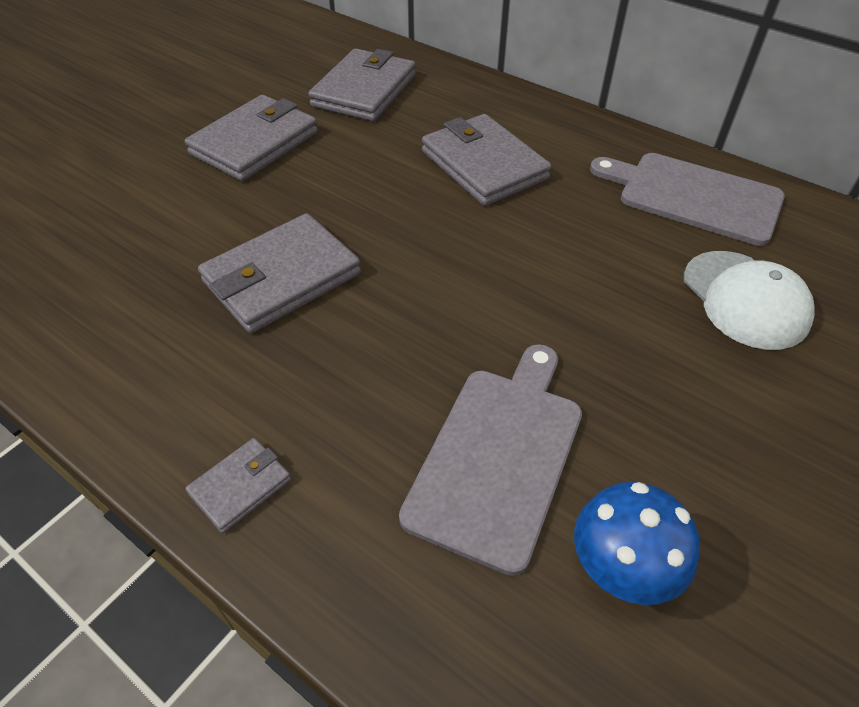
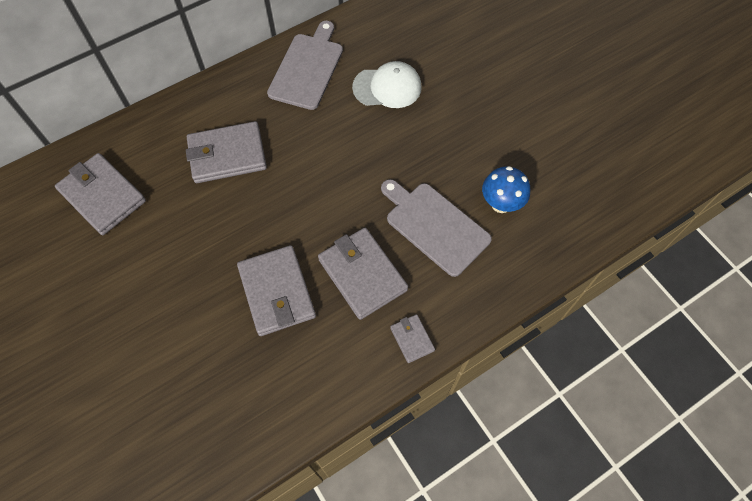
camera: 70 degrees left, 15 degrees up
(255, 143) = (129, 281): grey wallet -> grey wallet (362, 274)
(693, 196) = (307, 68): grey cutting board -> grey cutting board turned 150 degrees clockwise

